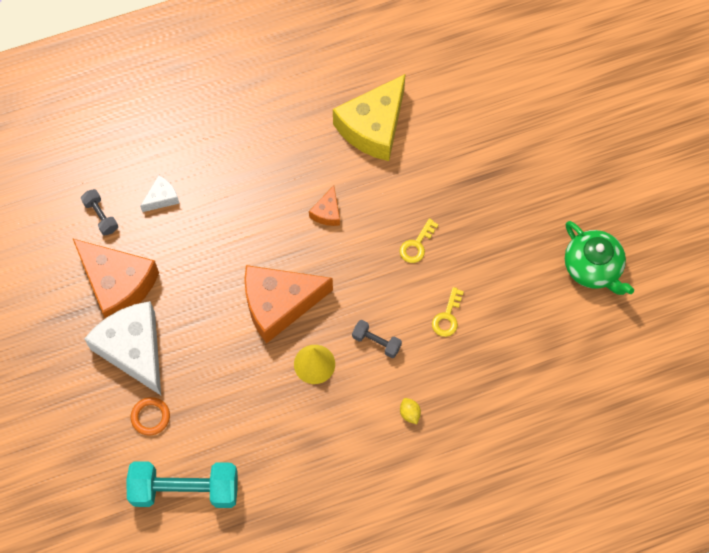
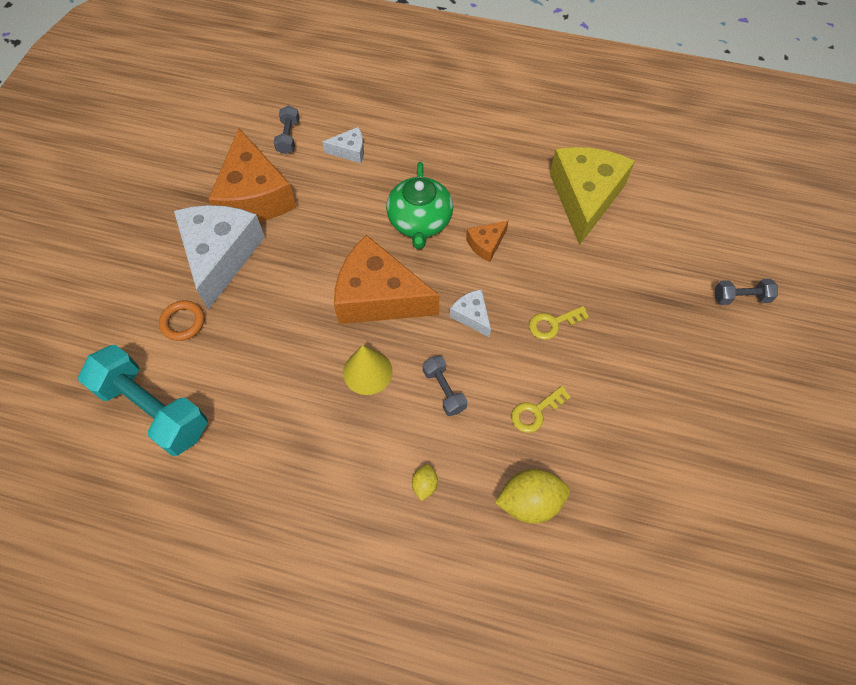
camera: 35 degrees right, 5 degrees down
(356, 275) = (472, 316): none -> white cheese
(373, 127) = (585, 197): yellow cheese -> yellow cheese turned 120 degrees clockwise
(483, 379) = (529, 502): none -> yellow lemon
(530, 142) = (740, 297): none -> grey dumbbell
(593, 267) = (736, 463): green teapot -> green teapot (420, 222)

